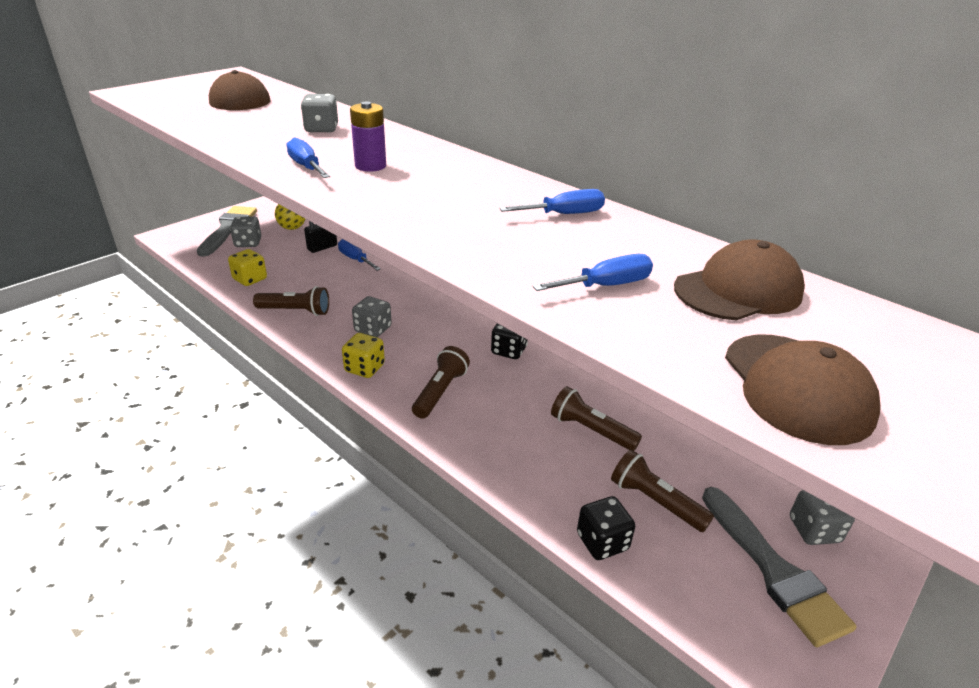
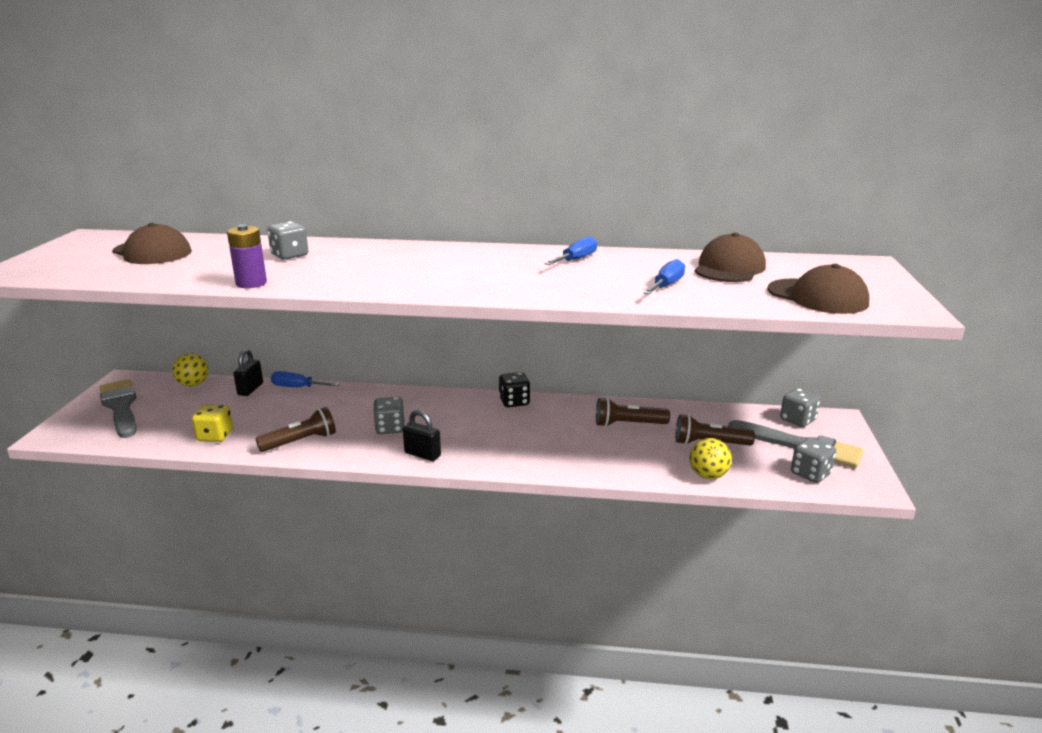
camera: 35 degrees left, 10 degrees down
(248, 243) = (164, 410): grey dice -> grey dice (810, 474)
(306, 167) = (340, 281): blue screwdriver -> none
(364, 368) = (422, 454): yellow dice -> black padlock
(370, 166) = (389, 268): purple battery -> purple battery (251, 283)
(440, 392) = (501, 444): brown flashlight -> none
(602, 542) = (708, 475): black dice -> yellow ball

